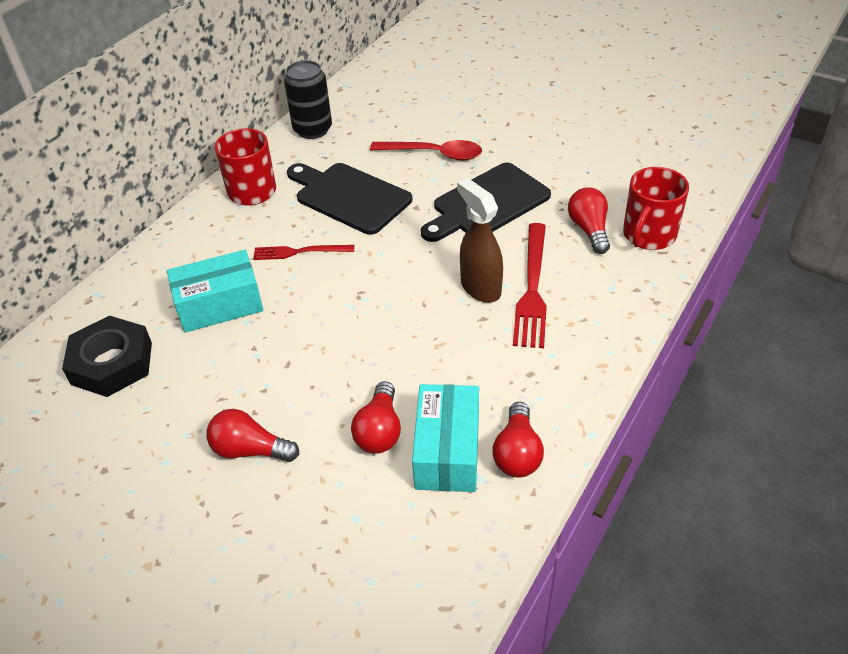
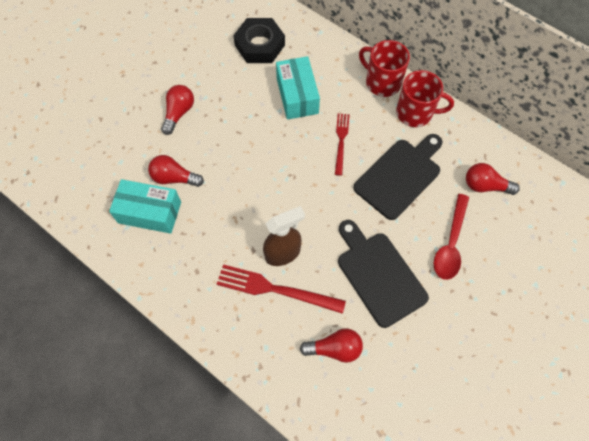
camera: 95 degrees right, 20 degrees up
(312, 129) = (493, 155): black can -> none
(517, 453) = (137, 251): red light bulb -> red light bulb (485, 186)
(648, 235) = (320, 396): red mug -> red mug (382, 82)

